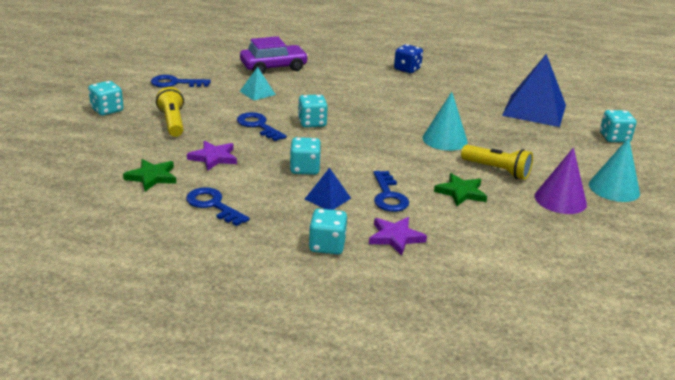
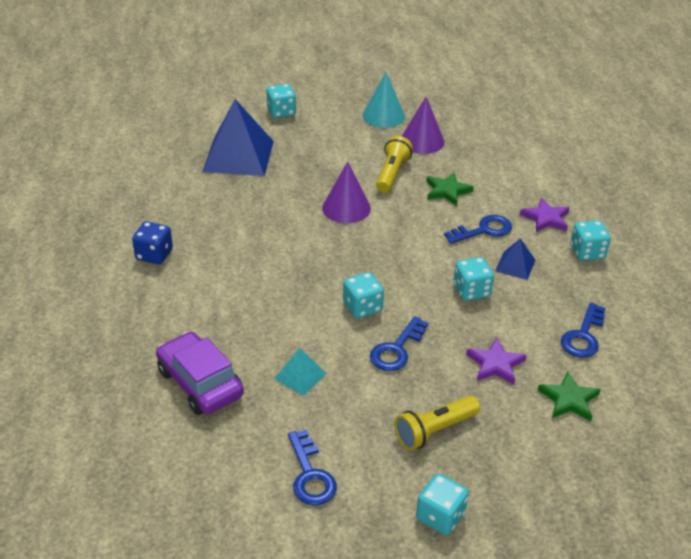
camera: 105 degrees left, 10 degrees up
(445, 139) = (346, 208): turquoise cone -> purple cone

